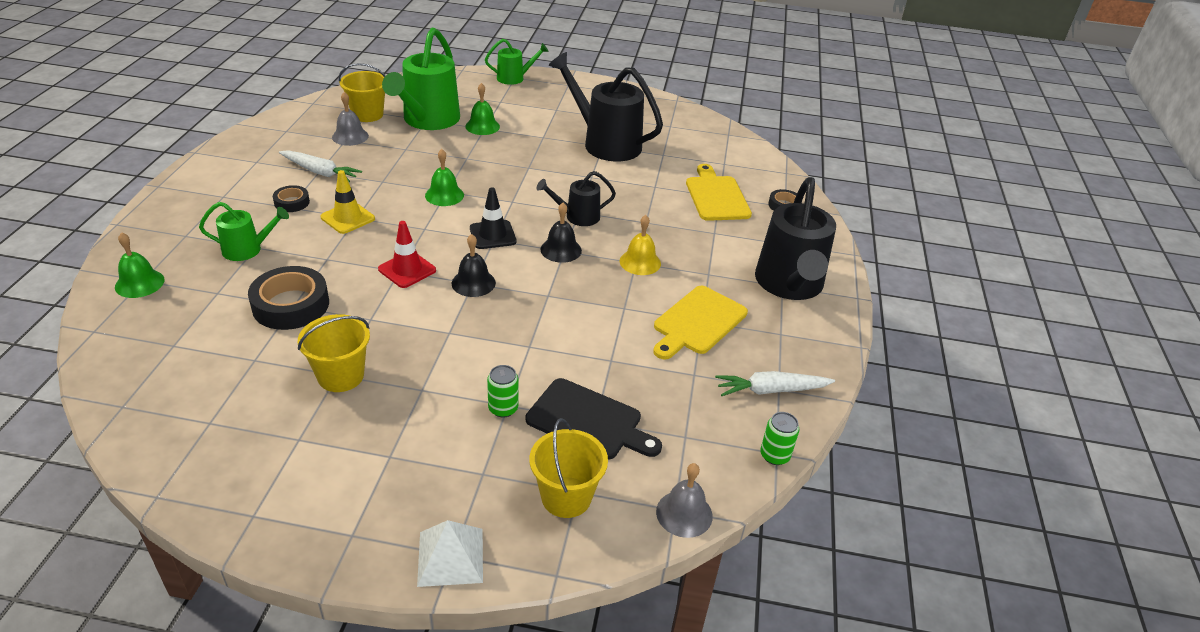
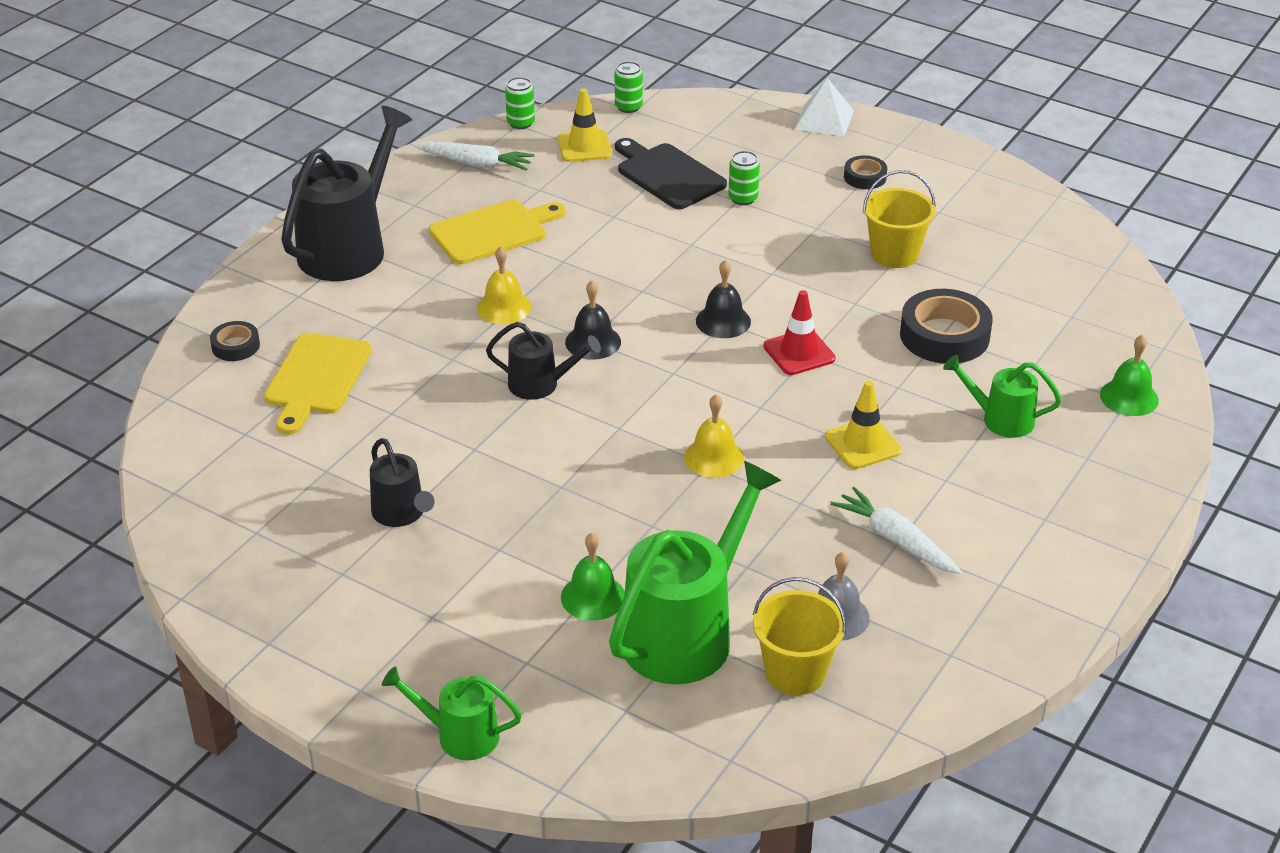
camera: 155 degrees left, 0 degrees up
(292, 202) = (941, 487): black tape -> black tape (865, 177)
(444, 195) = (714, 457): green bell -> yellow bell
(492, 235) = (671, 379): black traffic cone -> none
(566, 497) = (717, 133): yellow bucket -> none
(605, 143) = (401, 514): black watering can -> black watering can, size x0.52
(684, 513) = (628, 107): grey bell -> green can
(690, 438) = (584, 147): none -> yellow traffic cone

